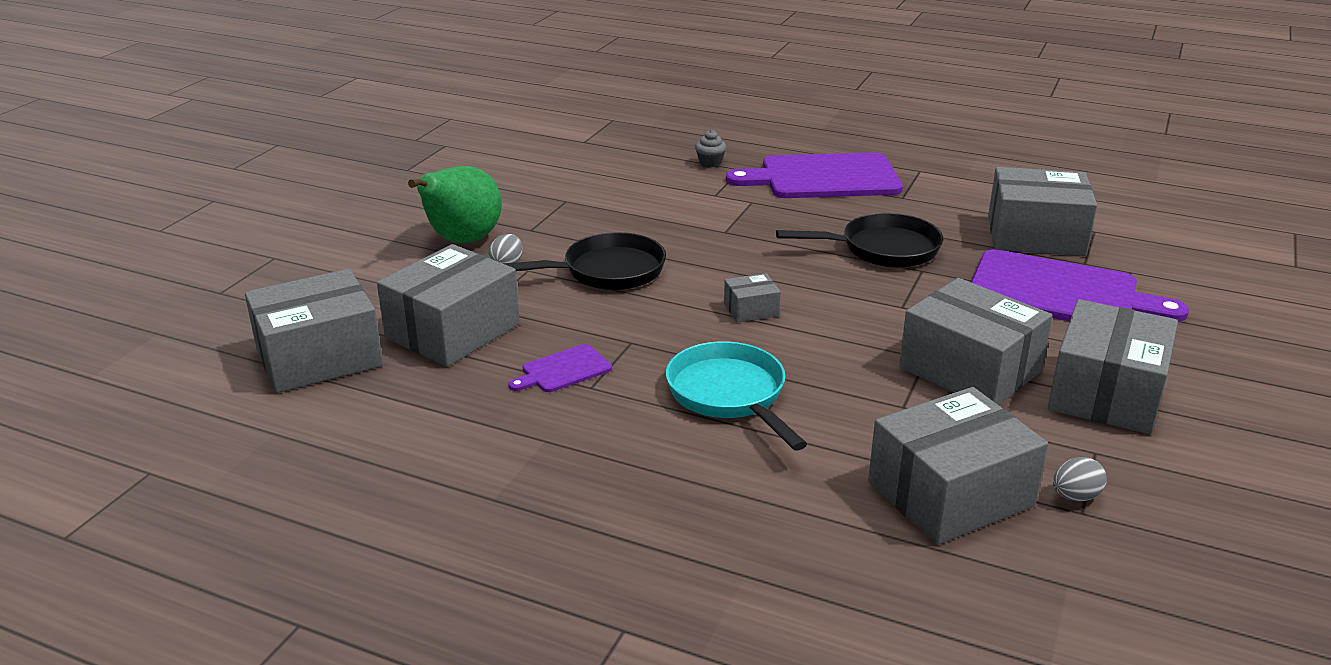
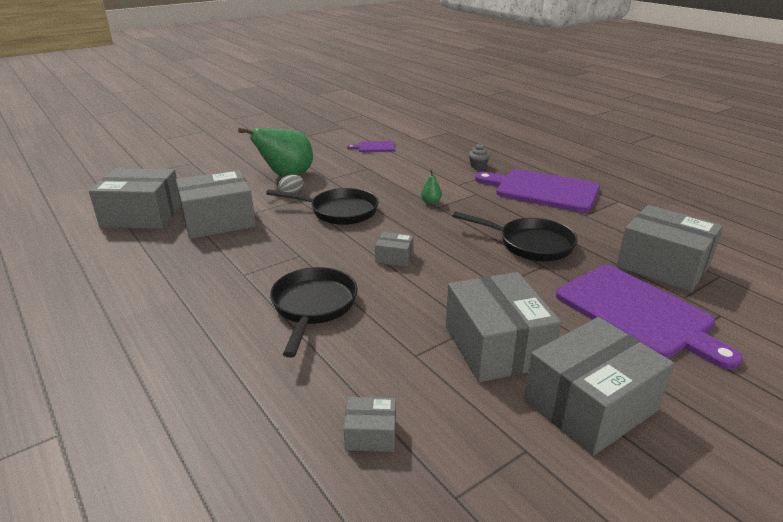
camera: 30 degrees right, 0 degrees up
(563, 370) = (243, 259): purple cutting board -> purple cutting board (374, 147)
(709, 227) = (431, 202): none -> green pear
(729, 395) = (313, 306): turquoise pan -> black pan
(950, 493) = (371, 434): grey box -> grey box, size x0.46
(1075, 497) = (465, 481): grey egg -> none

